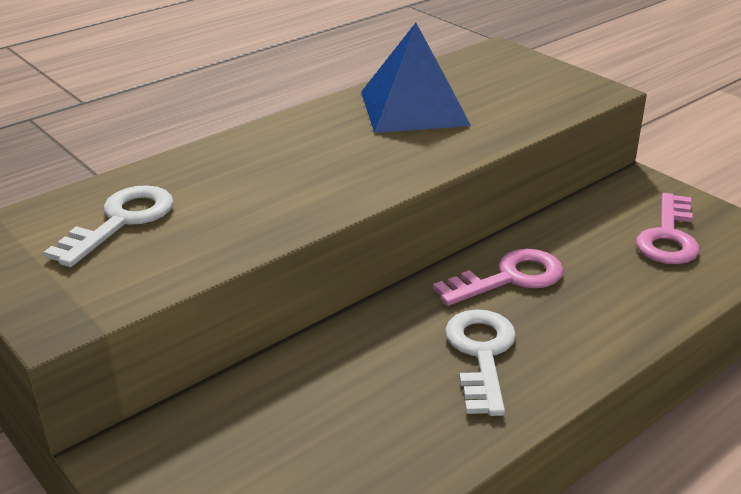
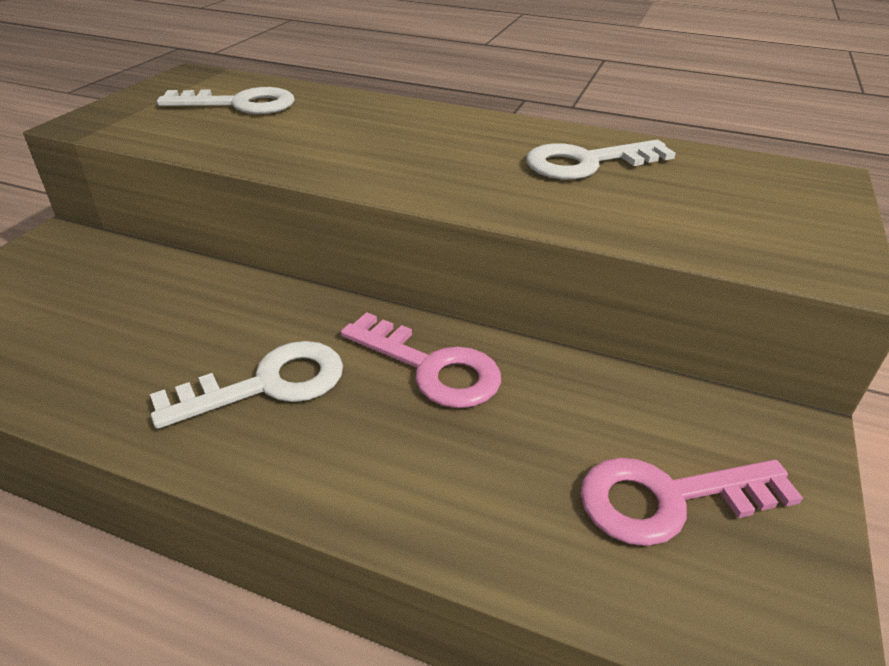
camera: 60 degrees right, 5 degrees up
(414, 108) = (587, 163): blue pyramid -> white key

